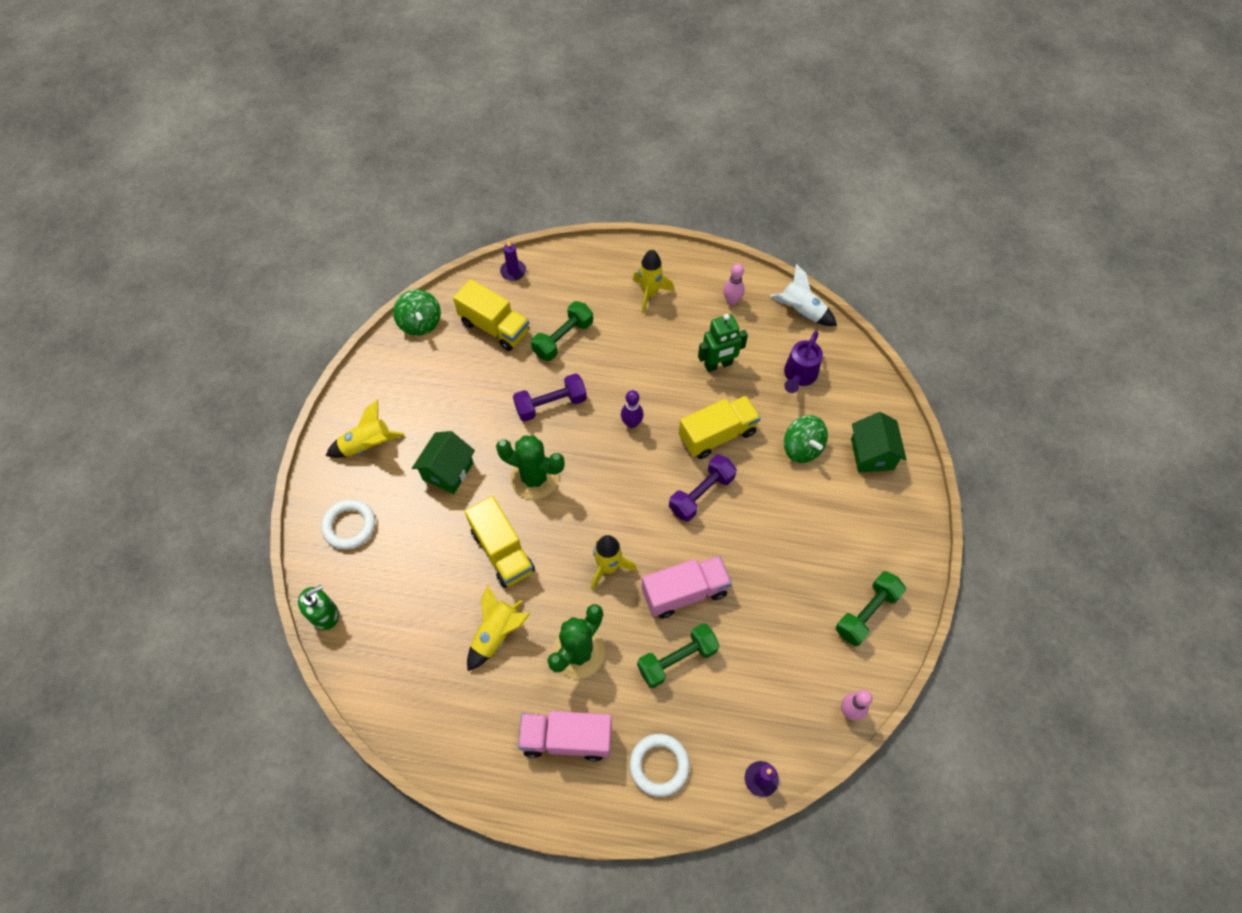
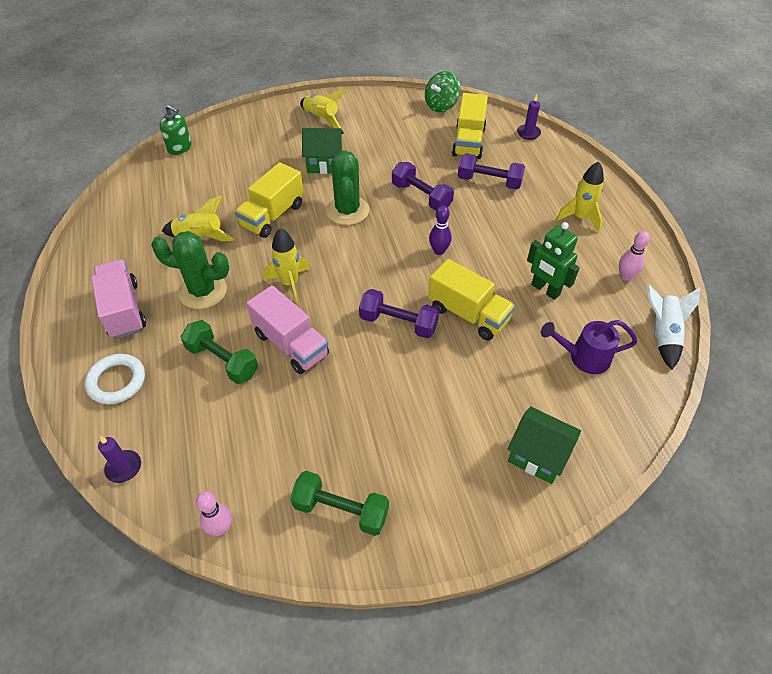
camera: 65 degrees right, 10 degrees down
(349, 526) = (253, 134): white ring -> none
(563, 338) = (489, 181): green dumbbell -> purple dumbbell
(802, 448) = (501, 387): green spinning top -> none
(872, 454) = (538, 455): green house -> green house turned 60 degrees clockwise

